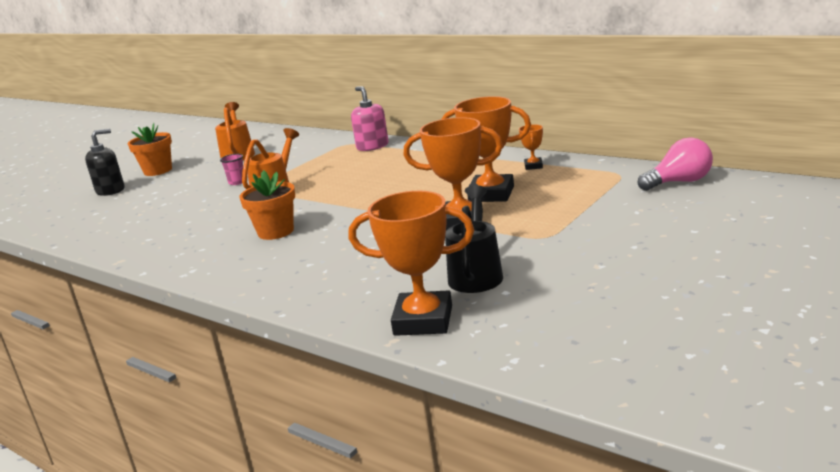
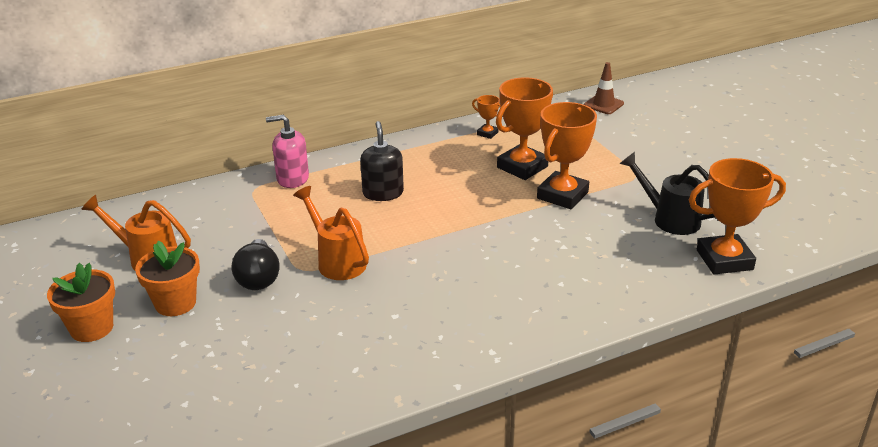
camera: 65 degrees left, 10 degrees up
(110, 190) = (105, 380): black soap dispenser -> black soap dispenser (383, 193)
(237, 182) = (258, 278): pink cup -> black light bulb
(276, 232) = (456, 284): orange flower pot -> orange flower pot (175, 303)
(423, 321) = (724, 260): orange trophy -> orange trophy turned 45 degrees clockwise
(679, 182) = (603, 104): pink light bulb -> brown traffic cone

